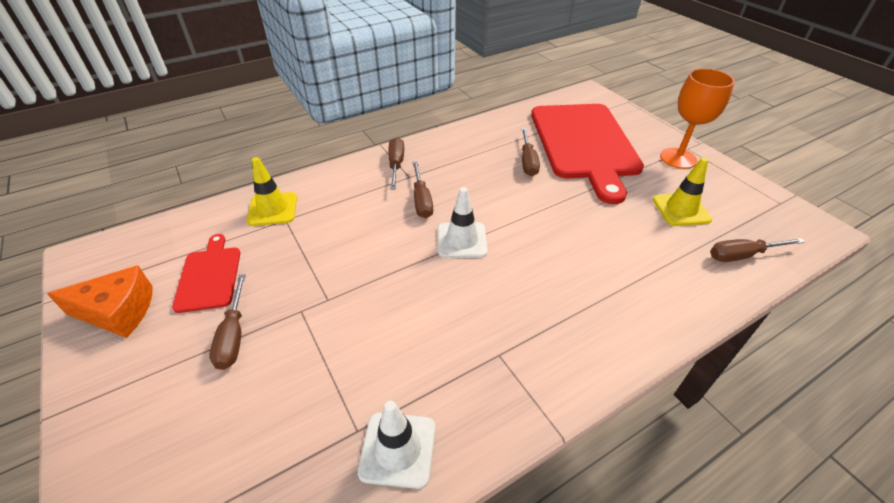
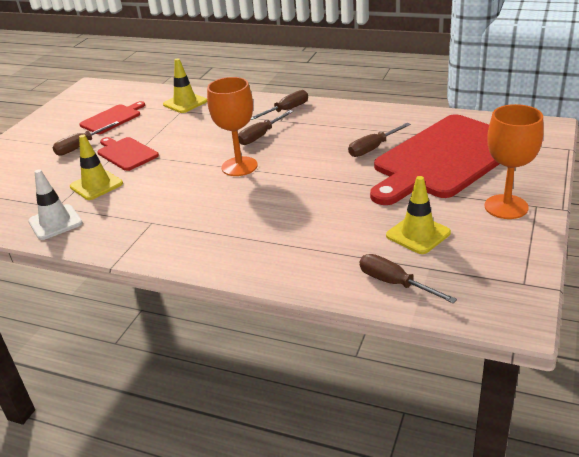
camera: 55 degrees right, 10 degrees down
(118, 311) = (65, 114): orange cheese -> none
(315, 304) = (126, 153): none -> red cutting board
(354, 365) = (96, 185): none -> yellow traffic cone
(462, 240) = (239, 166): white traffic cone -> orange goblet

